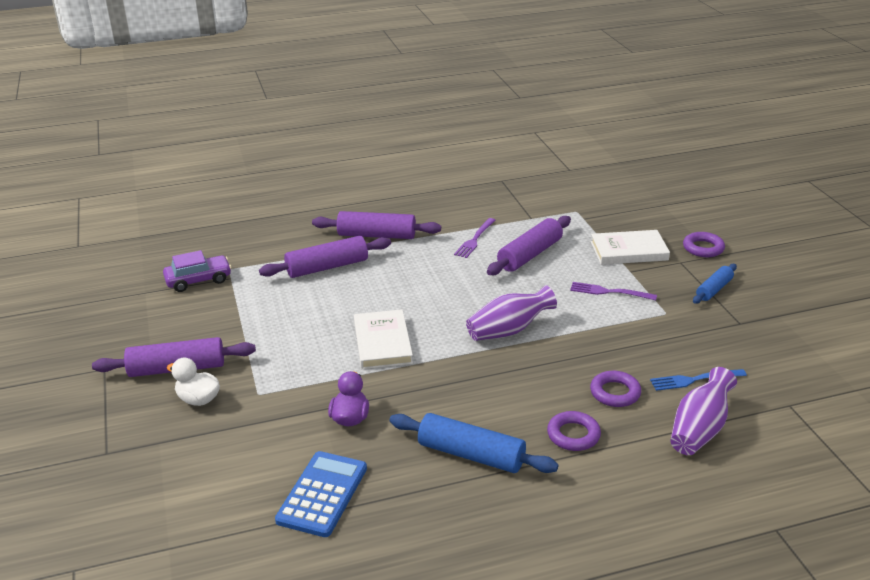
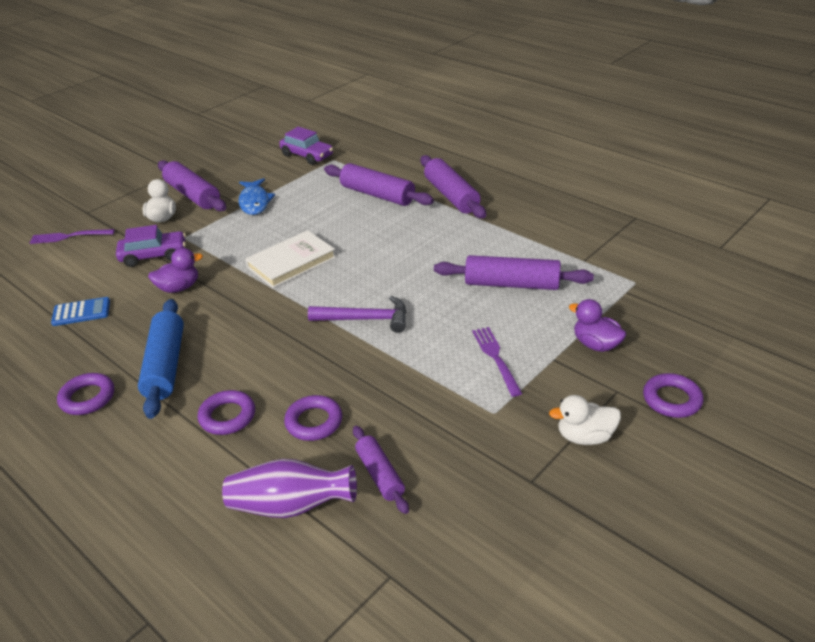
camera: 60 degrees right, 5 degrees up
(247, 334) = (254, 202): none -> blue fish
(269, 422) = (154, 255): none -> purple car
(322, 494) = (81, 312): blue calculator -> blue calculator, size x0.63
(475, 239) = (503, 244): purple fork -> purple fork (68, 237)
(476, 515) = (87, 398): none -> purple ring
(508, 330) = (366, 319): purple vase -> purple hammer
(629, 251) = (596, 344): white book -> purple duck
(694, 380) = (380, 475): blue fork -> purple rolling pin
(714, 289) = (584, 437): blue rolling pin -> white duck

